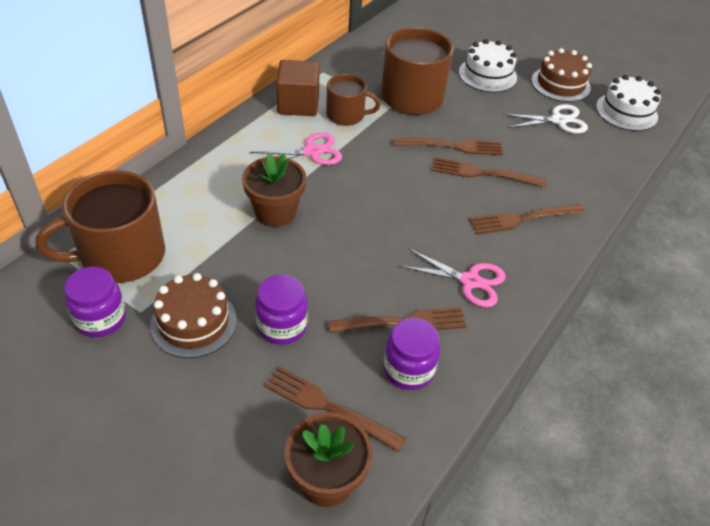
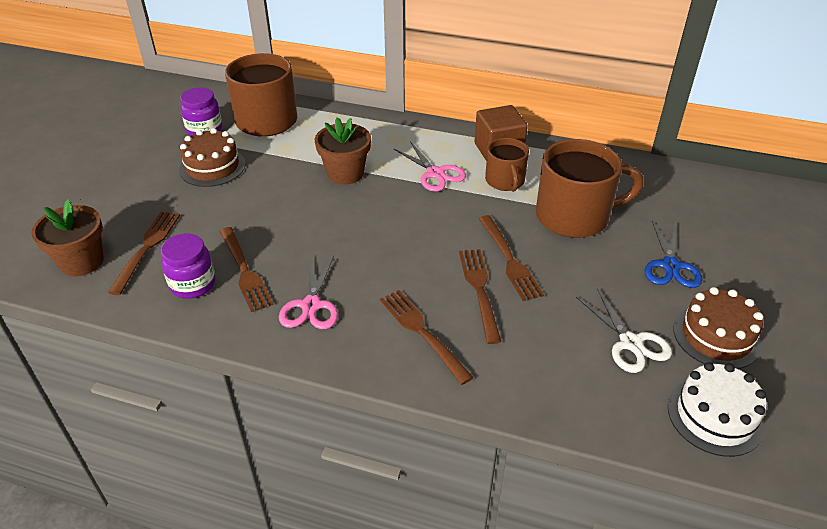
camera: 75 degrees right, 5 degrees down
(282, 326) = (221, 207): purple jar -> none
(487, 75) = (670, 266): white cake -> blue scissors

